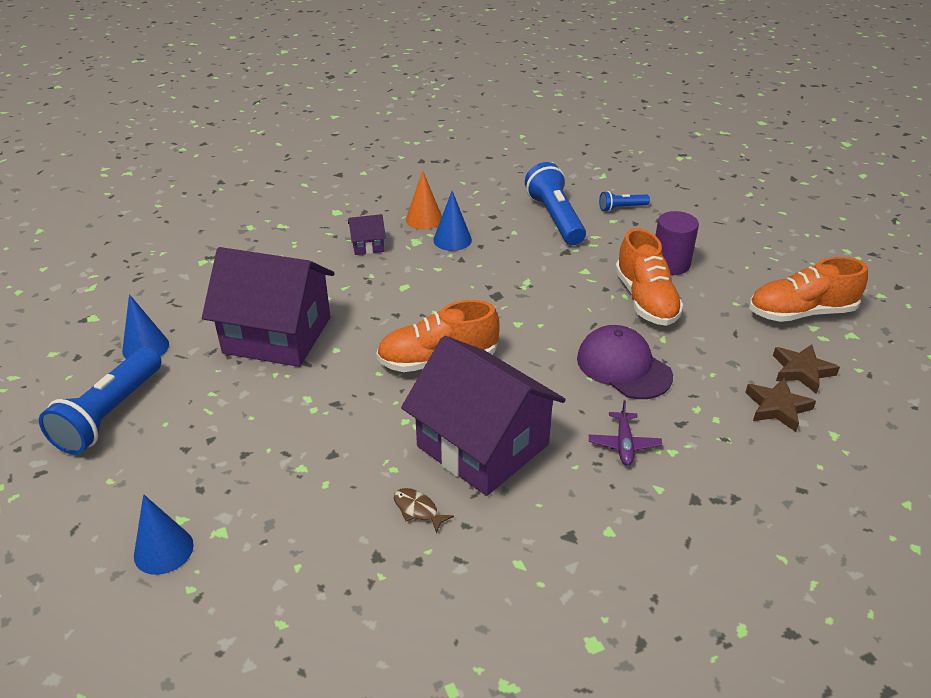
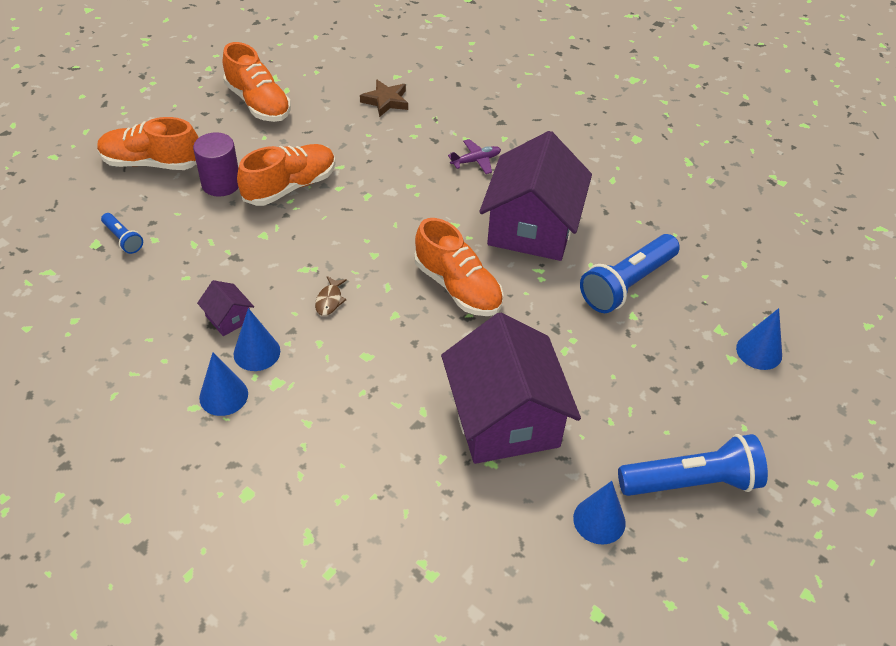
camera: 120 degrees left, 10 degrees up
(368, 245) = (307, 423): purple house -> purple house (228, 318)
(418, 510) = (614, 238): brown fish -> brown fish (329, 300)
(424, 219) = (223, 395): orange cone -> blue cone
(555, 218) = (169, 283): blue flashlight -> blue flashlight (627, 284)
(623, 367) = (391, 179): purple cap -> none
(719, 235) = (151, 163): none -> orange shoe
(802, 371) = (336, 95): brown star -> none

